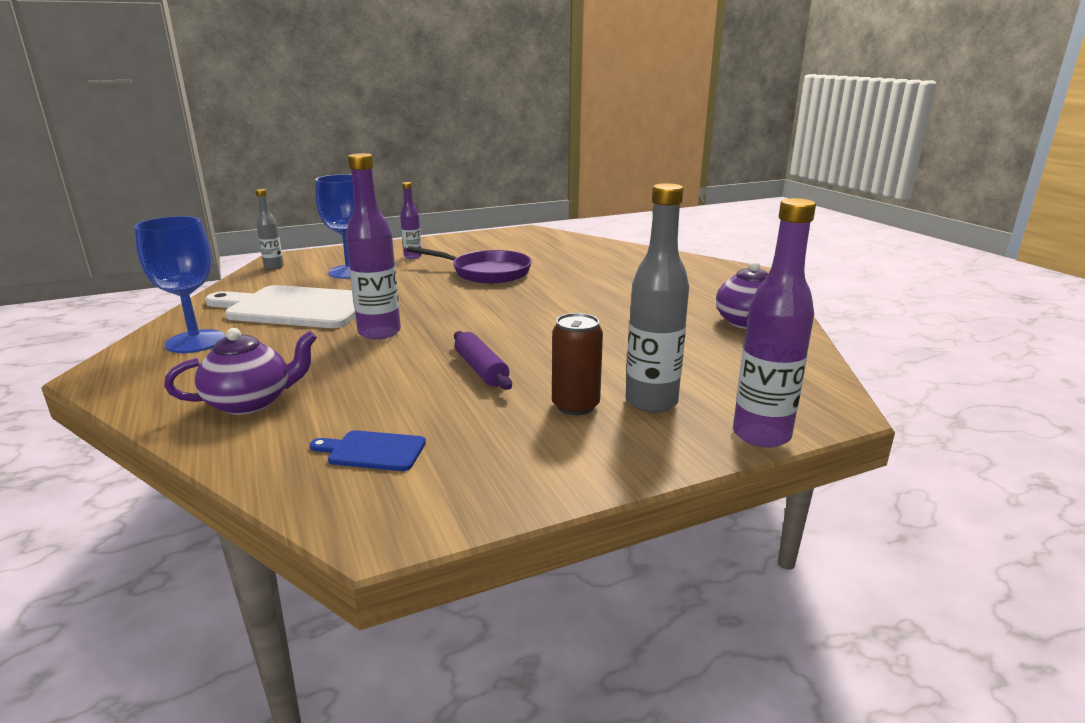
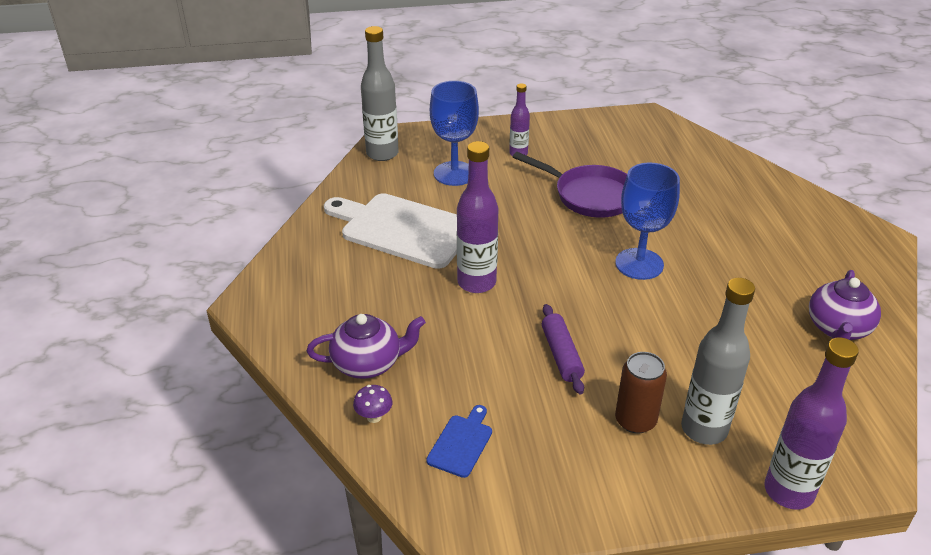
camera: 15 degrees right, 15 degrees up
(195, 341) = (319, 269): blue goblet -> blue goblet (639, 264)
(256, 444) = (374, 417): none -> purple mushroom
(274, 267) = (382, 154): grey bottle -> grey bottle, size x1.74
(372, 451) = (461, 443): blue cutting board -> blue cutting board turned 90 degrees clockwise

